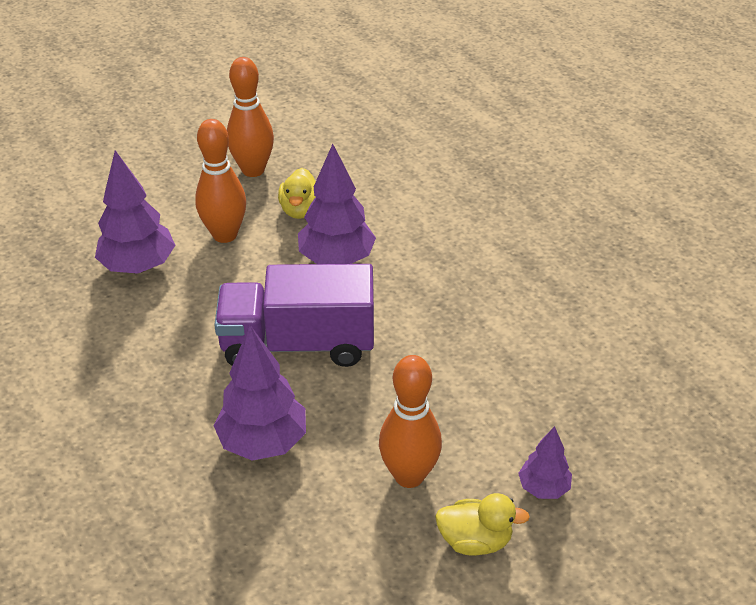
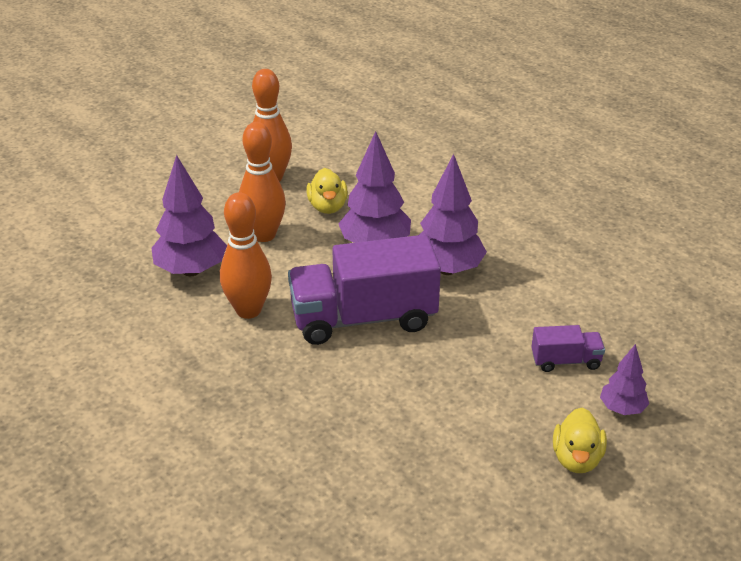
camera: 10 degrees left, 5 degrees down
(263, 442) = (359, 404): purple tree -> purple tree (447, 269)
(409, 475) = (501, 414): orange bowling pin -> orange bowling pin (248, 310)
(475, 540) = (577, 459): yellow duck -> yellow duck turned 105 degrees clockwise
(499, 422) = (565, 361): none -> purple truck

